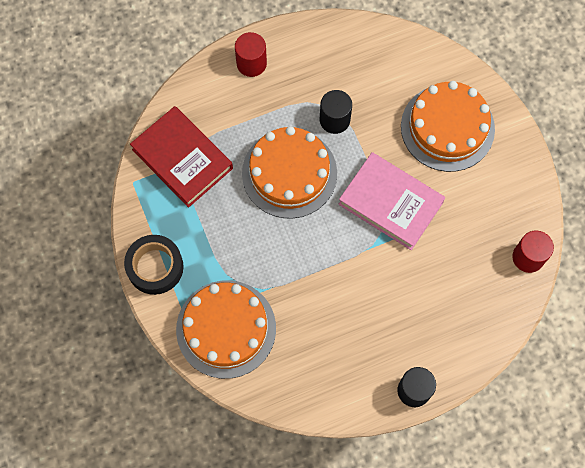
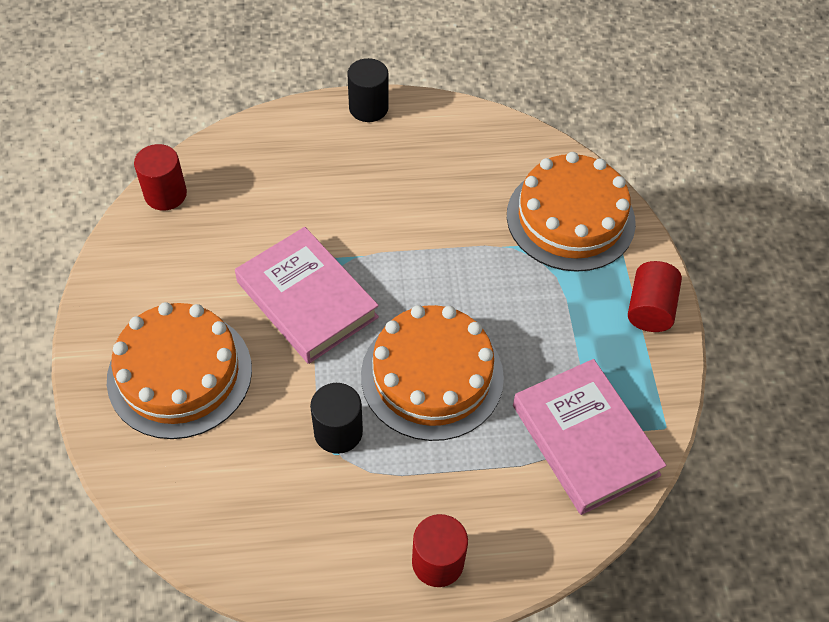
camera: 165 degrees left, 15 degrees down
(155, 267) = (650, 308): black tape -> red cylinder
(182, 159) = (584, 440): red book -> pink book

